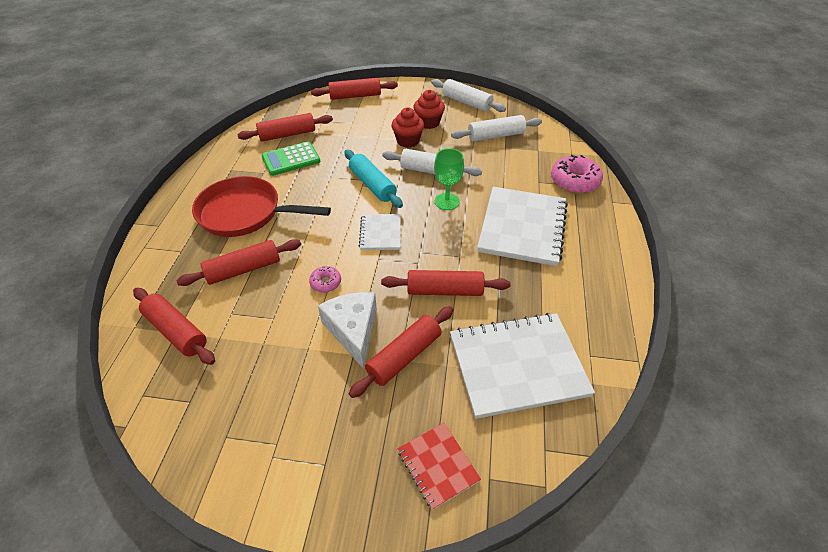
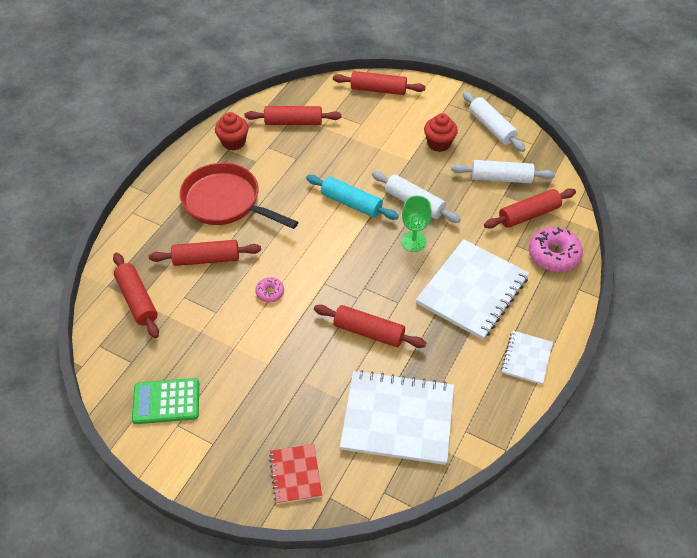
camera: 20 degrees right, 5 degrees up
(291, 159) = (286, 153): green calculator -> green calculator (166, 401)
(353, 330) = (275, 344): white cheese -> none
(372, 185) = (351, 203): turquoise rolling pin -> turquoise rolling pin turned 45 degrees counterclockwise
(380, 233) = (337, 257): white notebook -> white notebook (526, 358)
(404, 356) = (308, 380): red rolling pin -> red rolling pin (528, 214)
(408, 141) = (407, 161): red cupcake -> red cupcake (233, 142)

